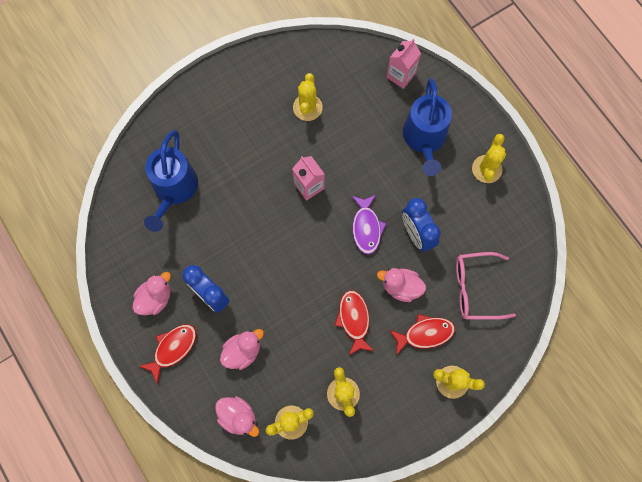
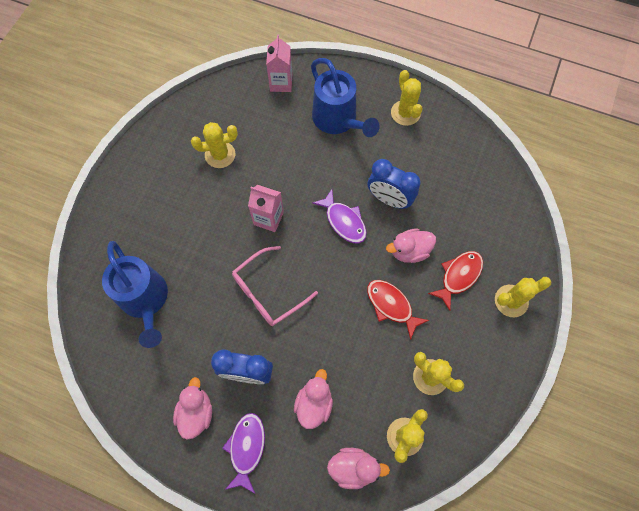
camera: 35 degrees left, 5 degrees down
(173, 349) = (246, 448): red fish -> purple fish
(307, 107) = (220, 155): yellow cactus -> yellow cactus turned 75 degrees counterclockwise
(475, 289) = (470, 212): pink glasses -> pink glasses (268, 292)

